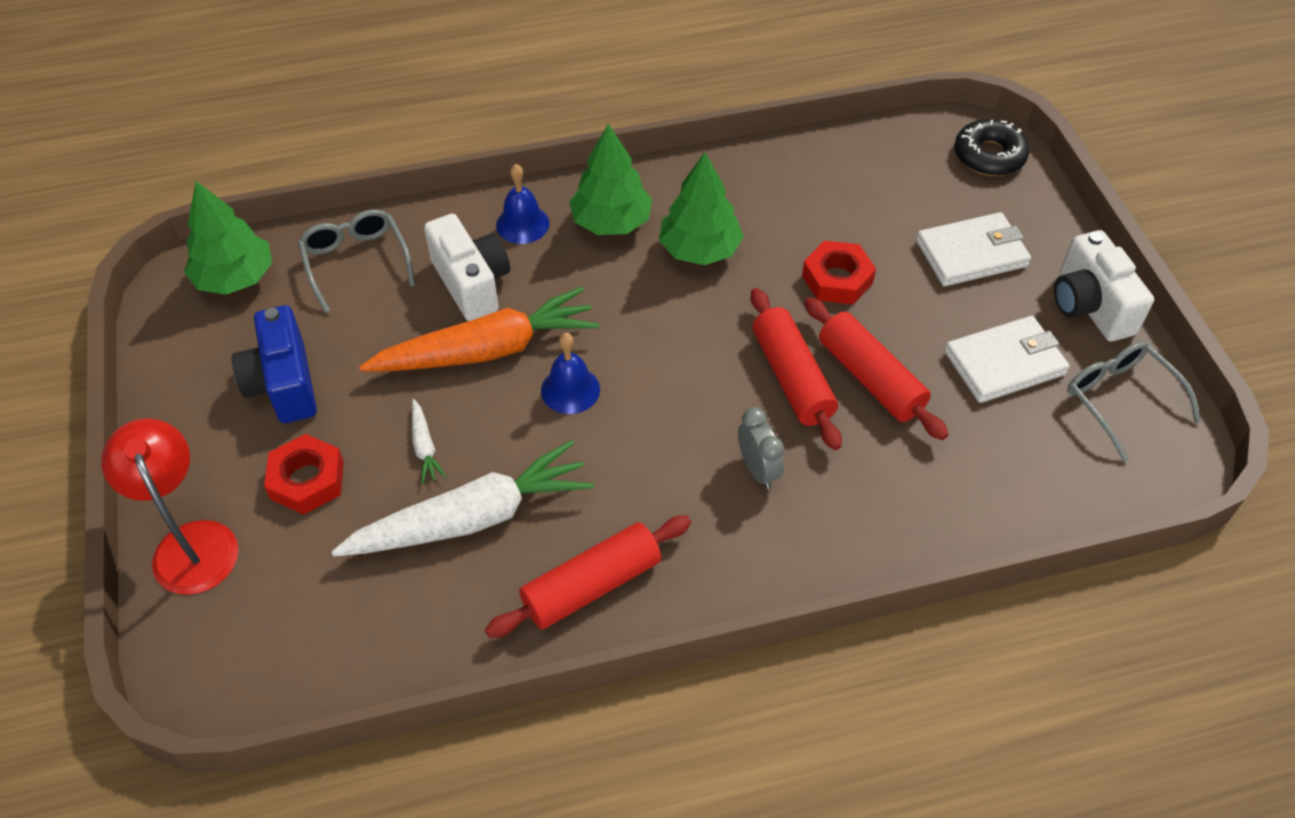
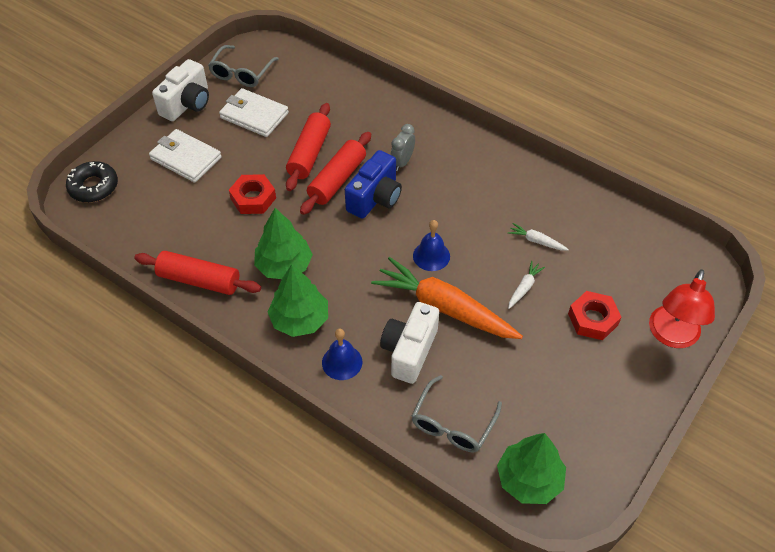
camera: 130 degrees left, 0 degrees up
(284, 384) = (560, 381): blue camera -> blue camera (375, 198)
(471, 518) = (536, 241): white carrot -> white carrot, size x0.41
(591, 586) = (517, 180): red rolling pin -> red rolling pin (199, 280)

